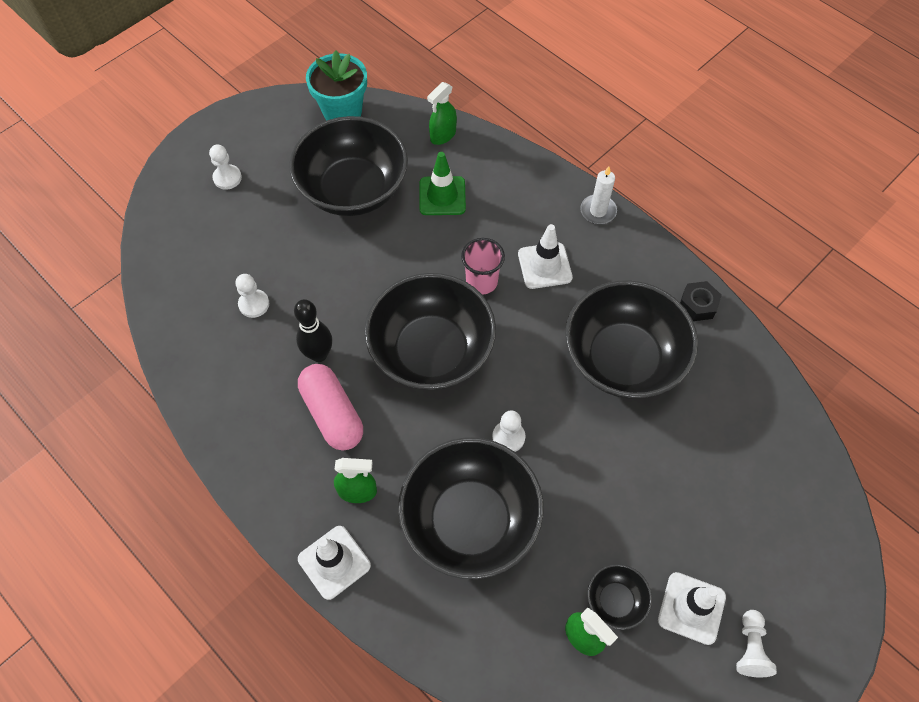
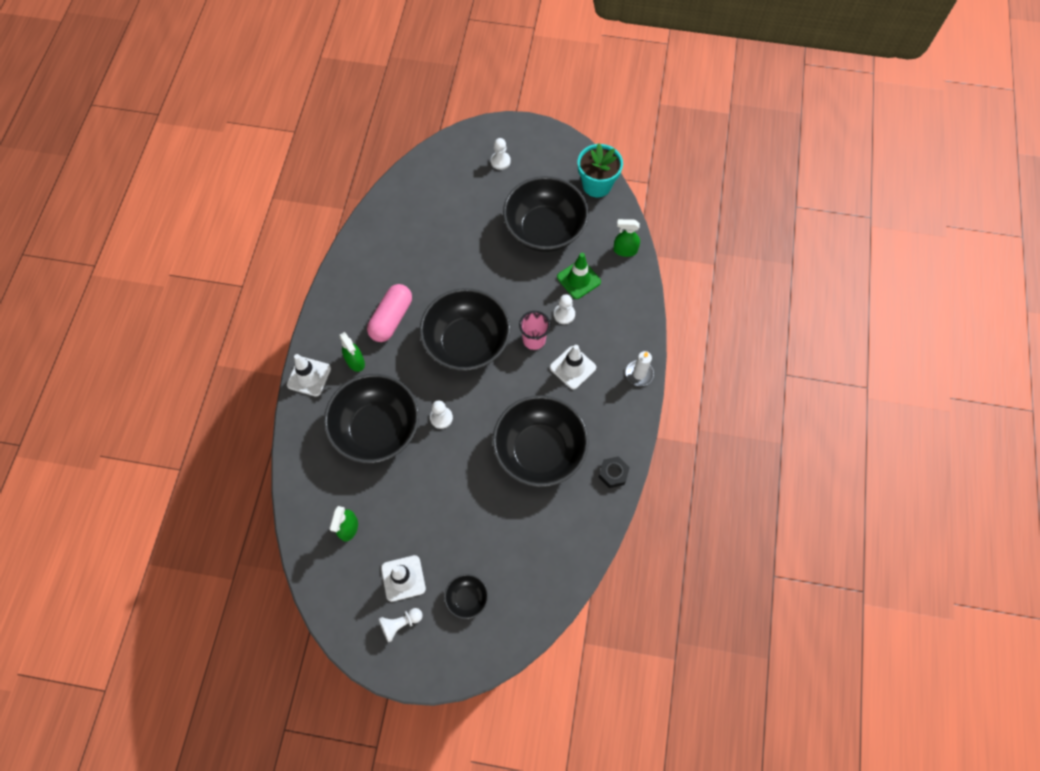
camera: 55 degrees right, 5 degrees up
(254, 304) = (429, 233): white pawn -> white pawn (564, 314)
(319, 354) = (422, 287): black bowling pin -> none
(615, 601) = (380, 534): black bowl -> black bowl (467, 598)

